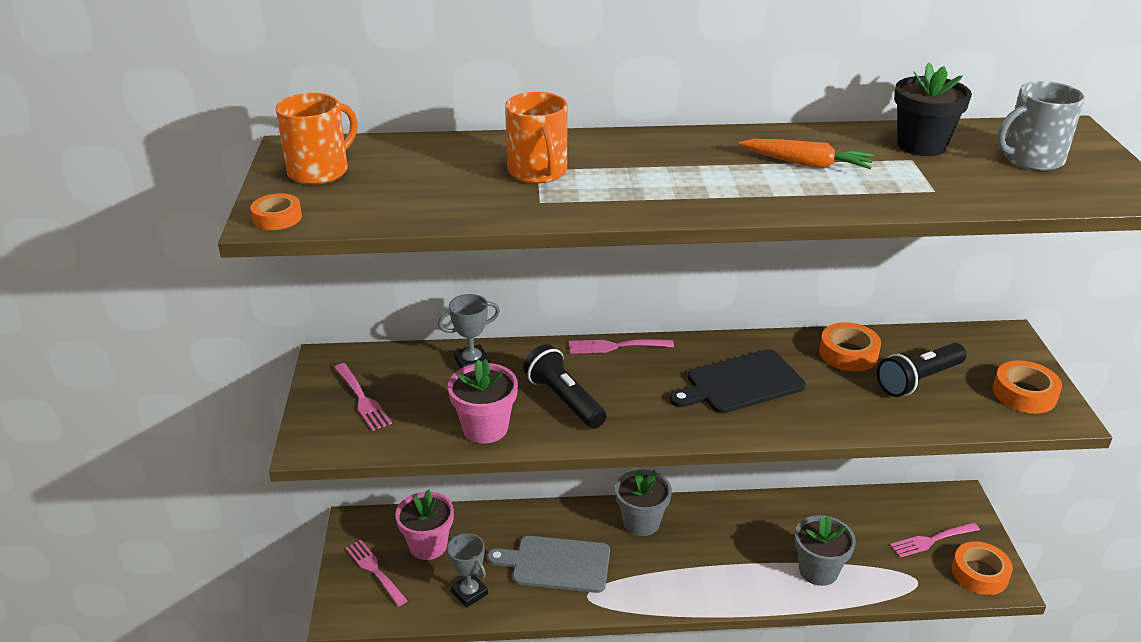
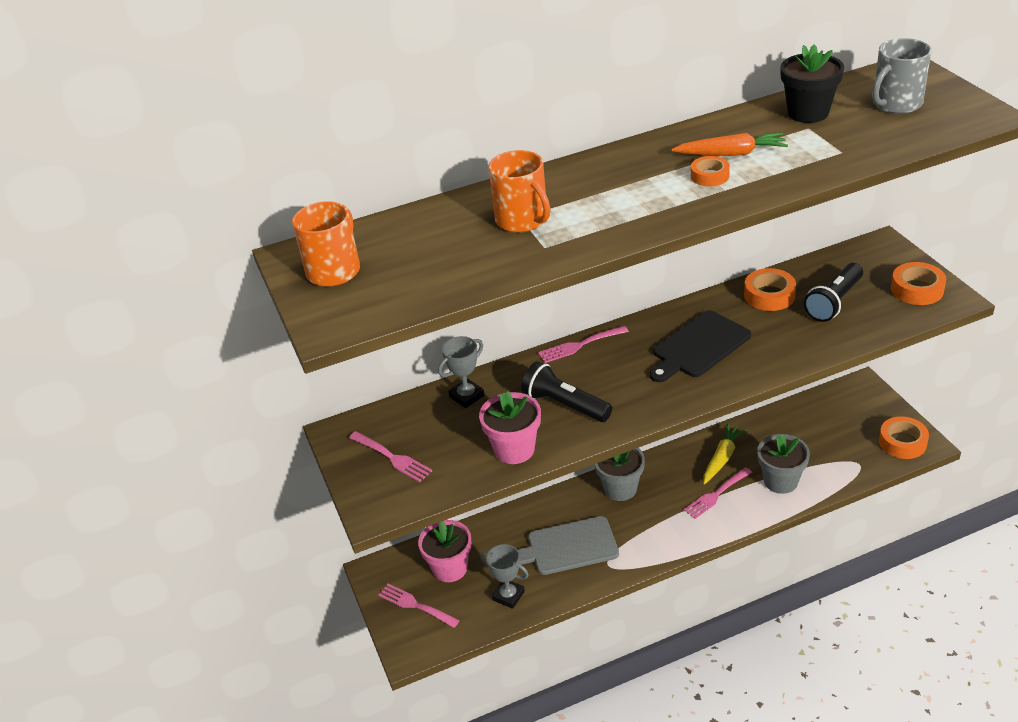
camera: 15 degrees left, 5 degrees up
(277, 218) = (335, 324): orange tape -> orange tape (709, 176)
(765, 526) = (722, 458): none -> yellow carrot
(932, 540) = (856, 427): pink fork -> pink fork (716, 494)

